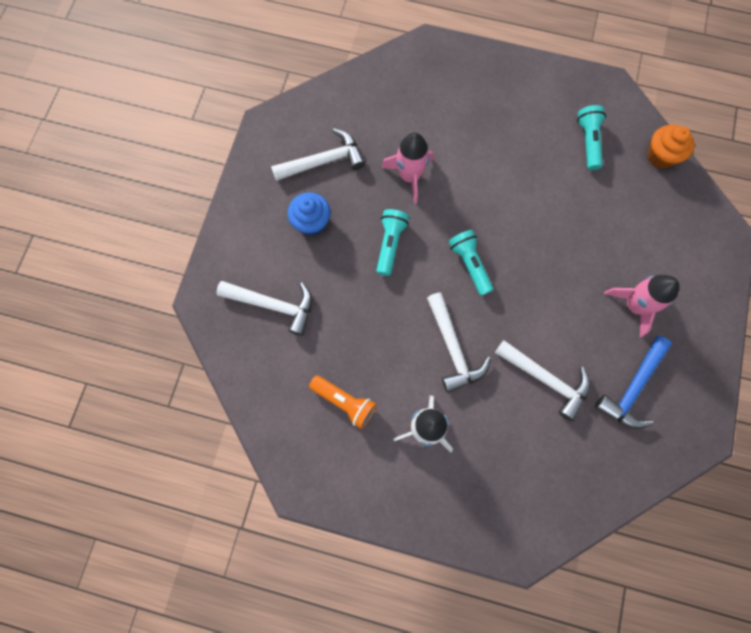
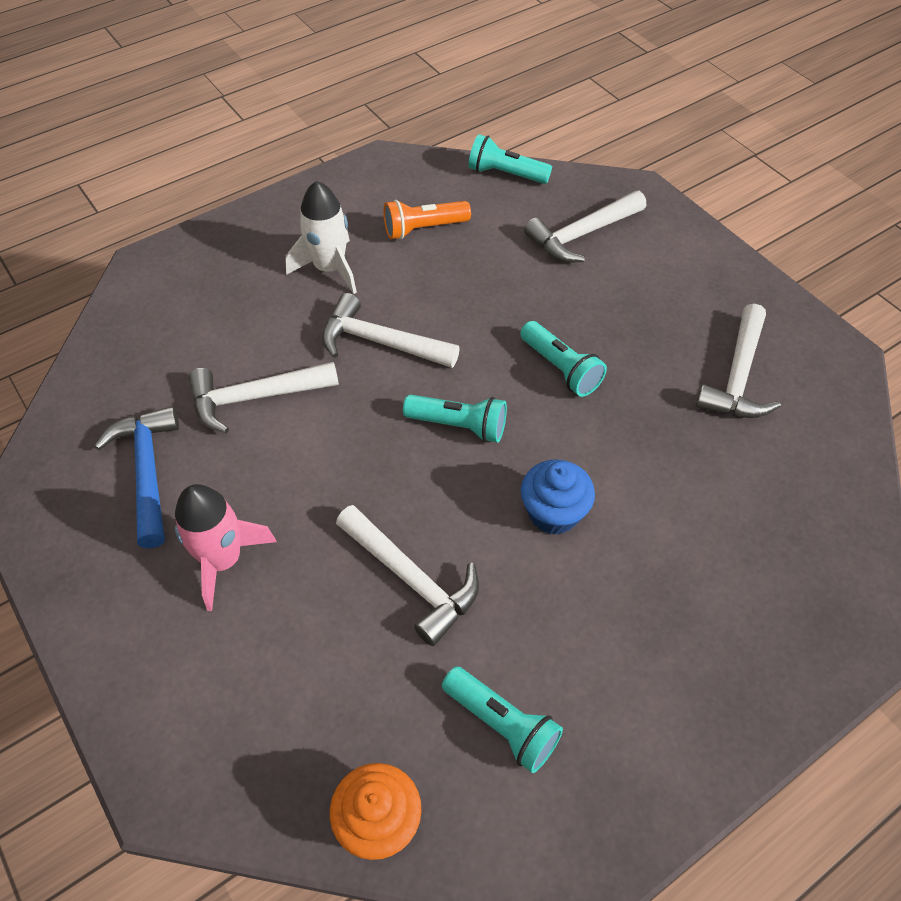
camera: 130 degrees right, 20 degrees down
(250, 394) = (505, 174): none -> turquoise flashlight
(311, 222) = (657, 317): blue cupcake -> blue cupcake (553, 513)
(410, 176) = (640, 449): pink rocket -> none
(565, 220) = (412, 580): none -> white hammer

